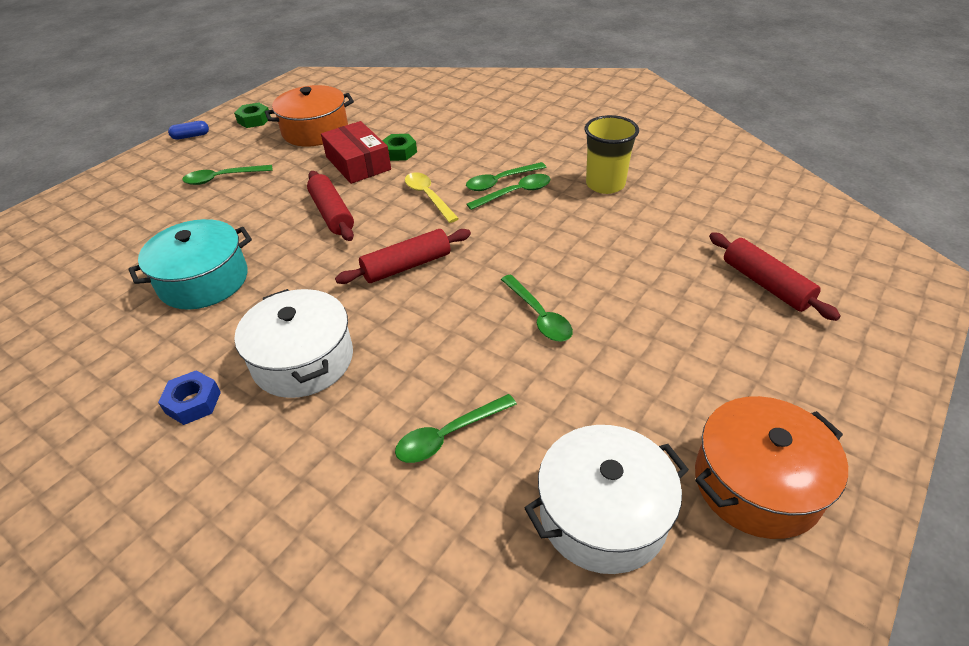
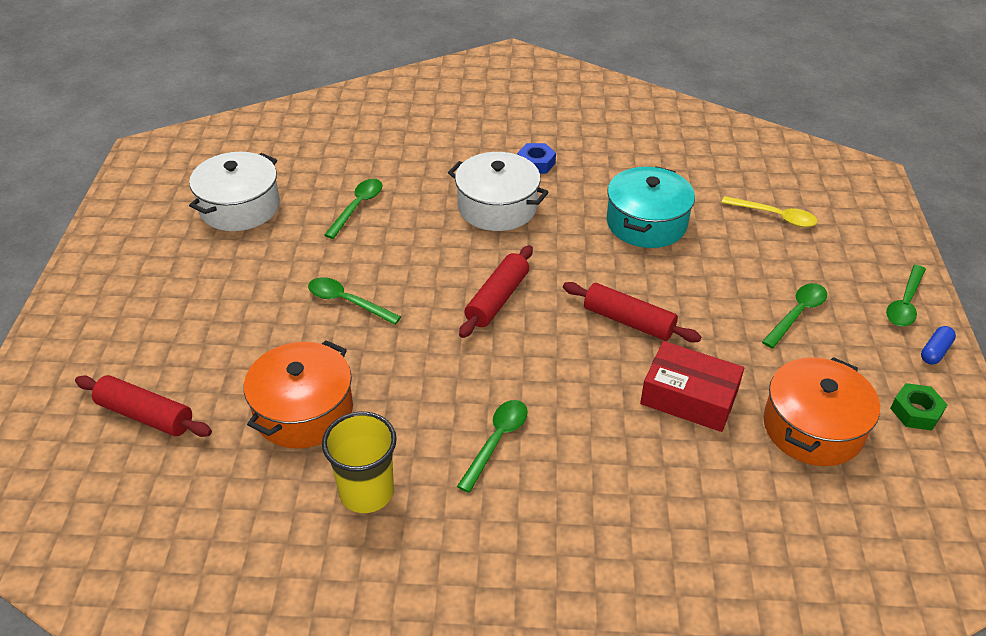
camera: 145 degrees right, 0 degrees up
(399, 152) = (664, 437): green nut -> none
(428, 197) = (556, 383): yellow spoon -> yellow spoon (775, 216)
(515, 193) = (465, 429): green spoon -> green spoon (905, 303)
(757, 483) = (146, 254): orange pot -> orange pot (303, 411)

